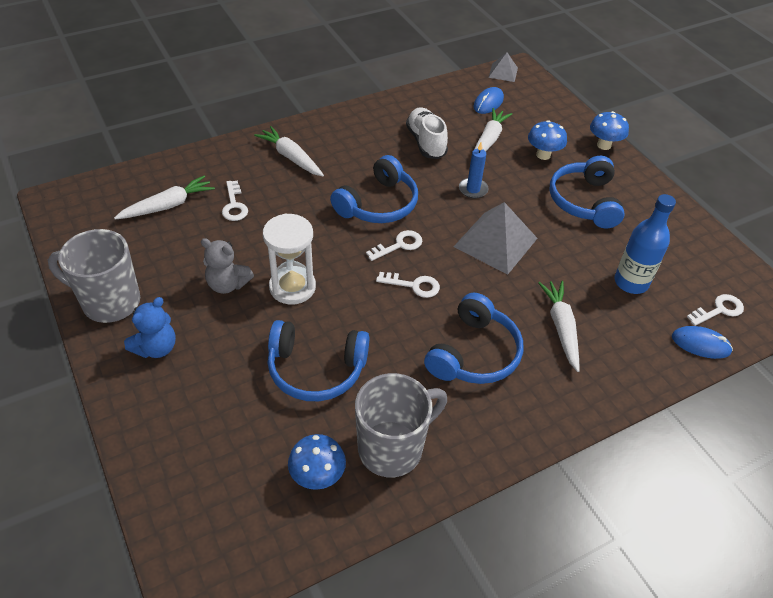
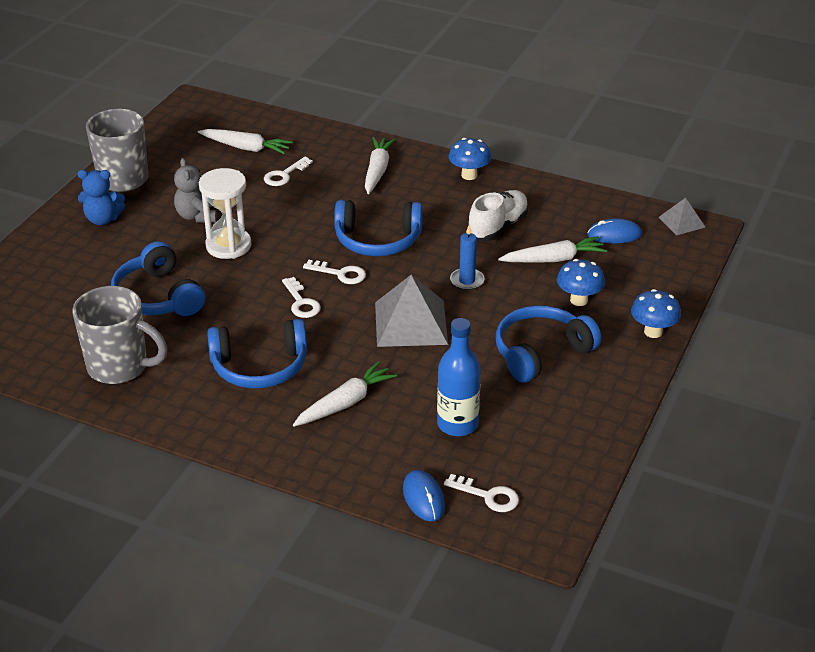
camera: 55 degrees right, 10 degrees down
(317, 476) = (61, 344): blue mushroom -> blue mushroom (469, 175)

